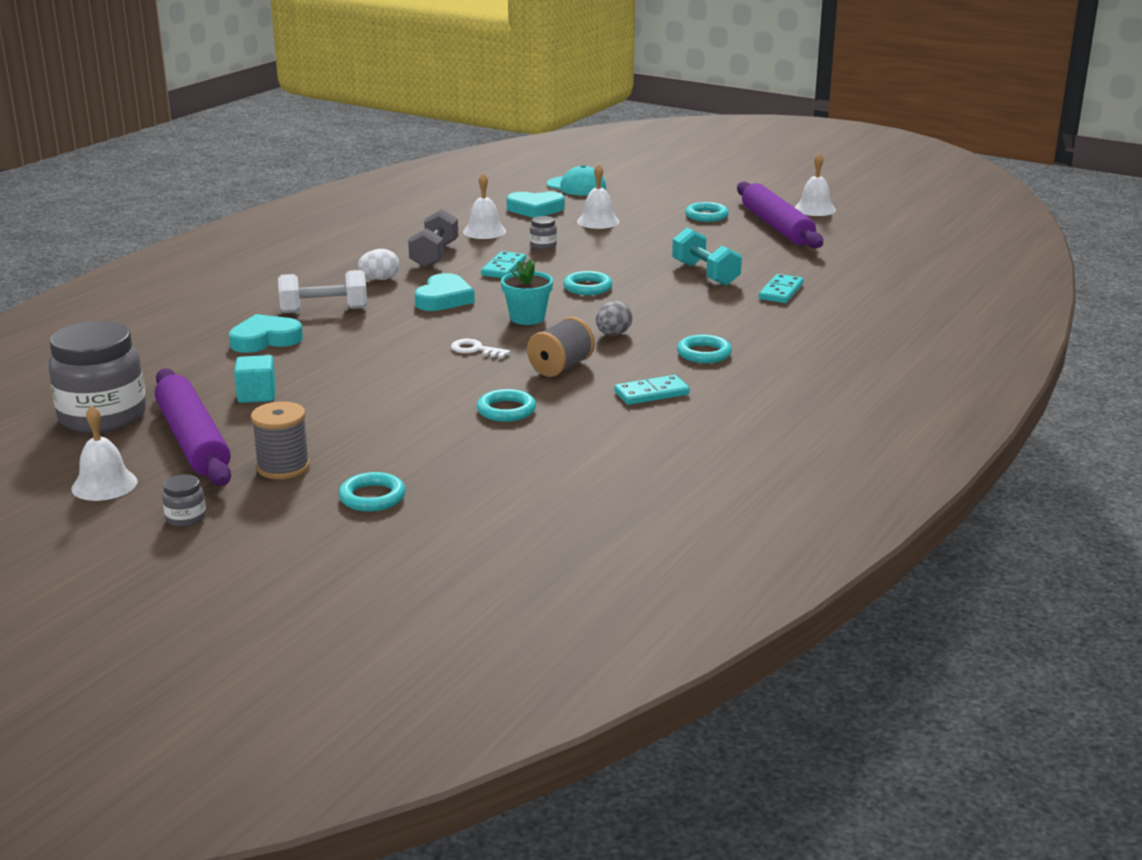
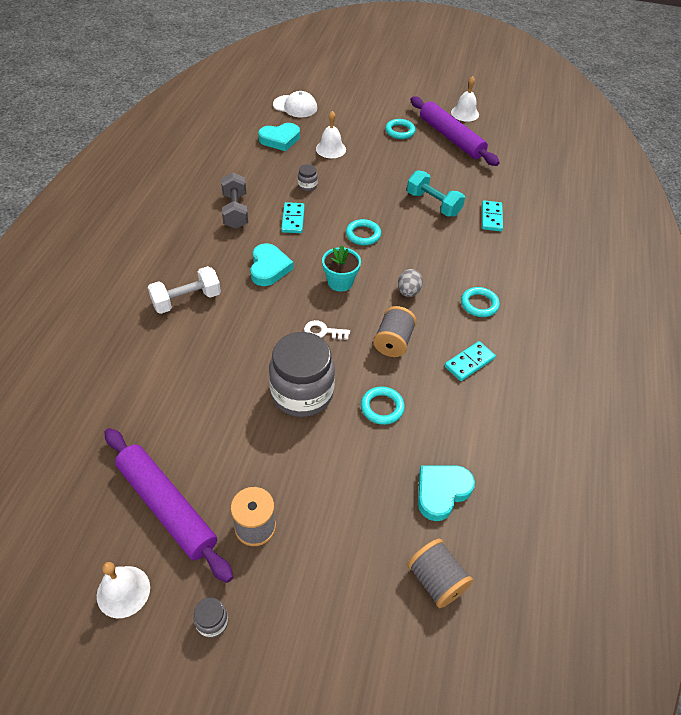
camera: 20 degrees left, 25 degrees up
(103, 417) = (77, 490): grey jar -> grey jar (302, 393)
(257, 395) = (188, 429): turquoise cube -> none
(265, 340) = (159, 350): turquoise heart -> turquoise heart (441, 492)
(372, 497) = (341, 551): turquoise ring -> none
(380, 279) = (209, 250): white egg -> none
(473, 533) = (436, 580): none -> grey spool
(484, 231) = (257, 174): white bell -> none
(576, 186) = (295, 106): turquoise cap -> white cap

